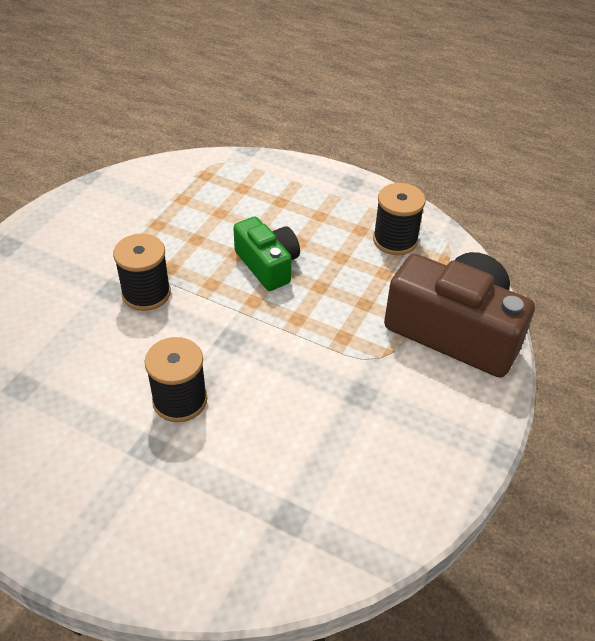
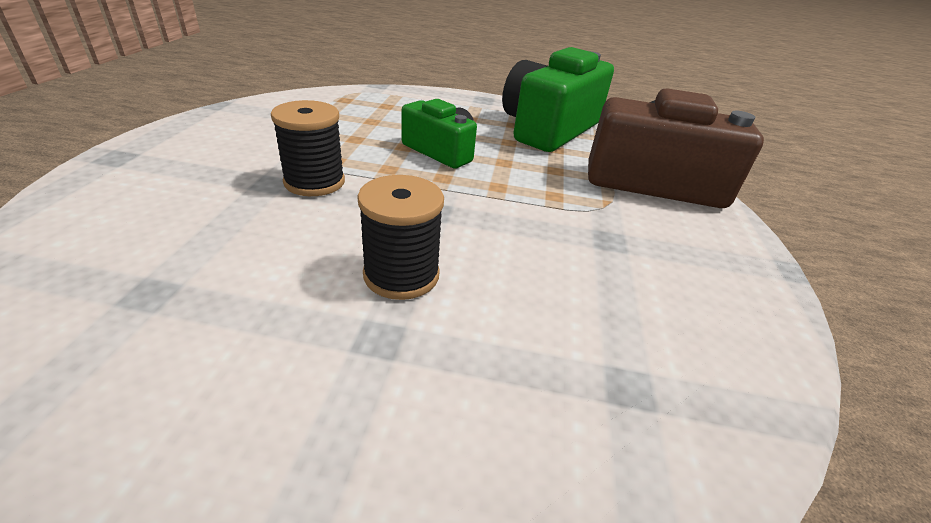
camera: 20 degrees left, 10 degrees down
(395, 240) = (548, 129): black spool -> green camera

